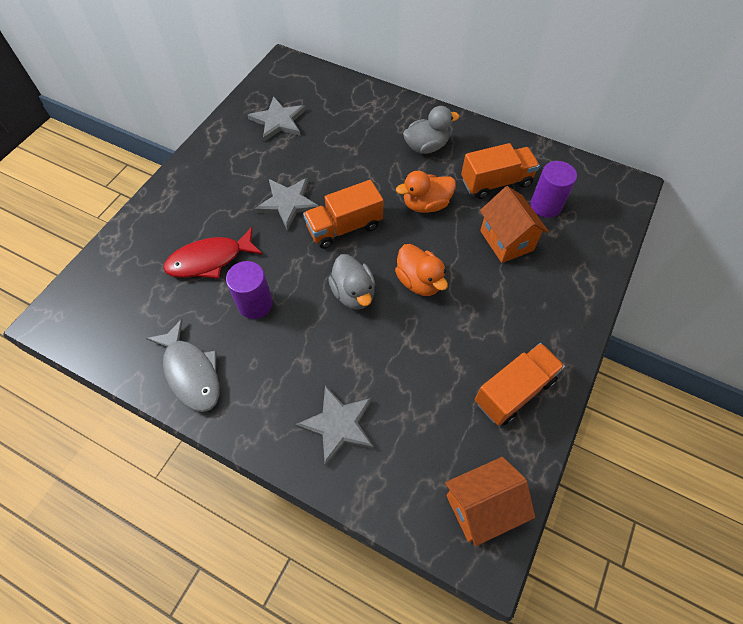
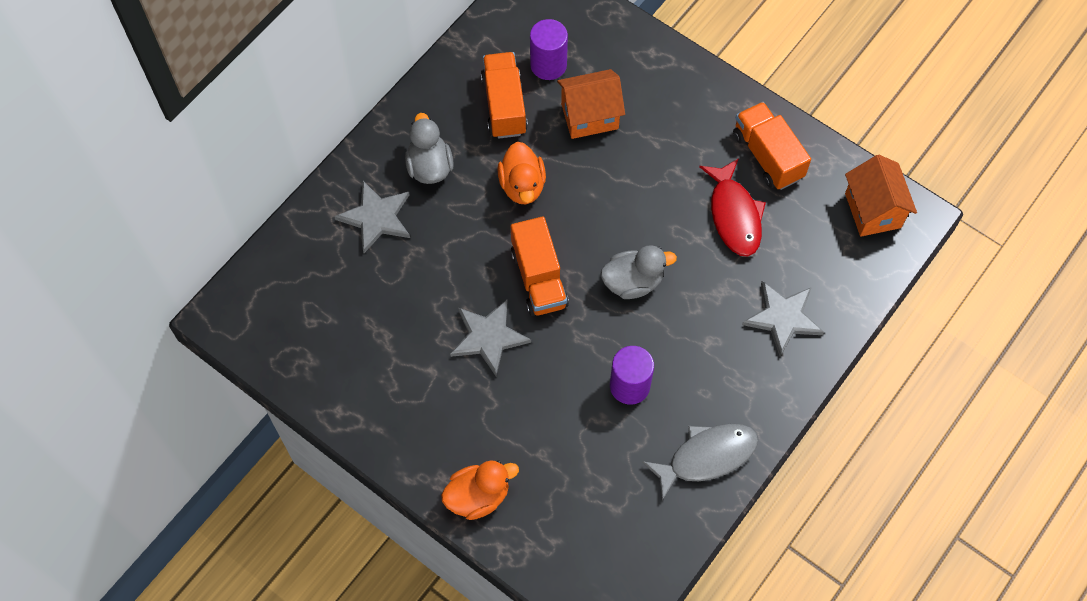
camera: 80 degrees left, 5 degrees up
(209, 260) = (559, 433): red fish -> red fish (734, 215)
(278, 121) = (339, 335): grey star -> grey star (376, 217)
(419, 281) = (628, 214): orange duck -> orange duck (478, 496)

